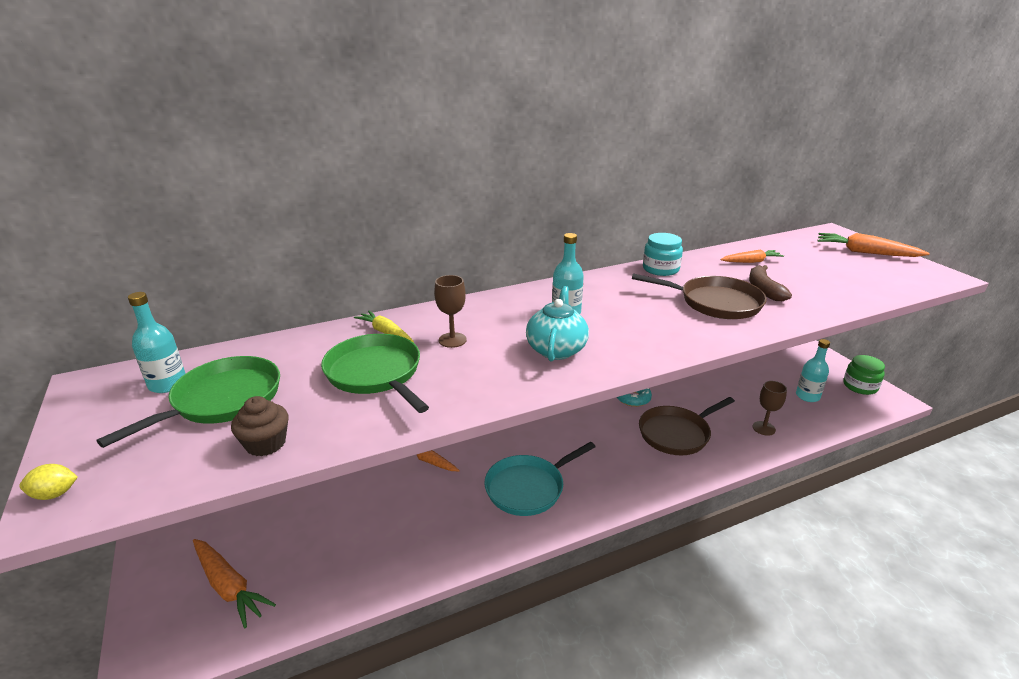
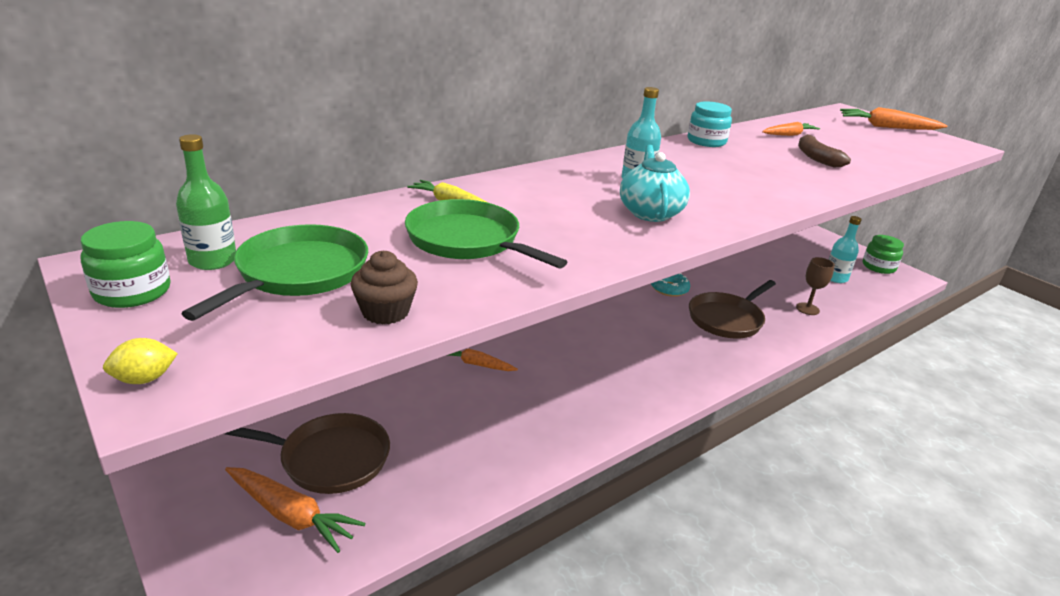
camera: 15 degrees left, 0 degrees up
(95, 410) = (132, 291): none -> green jar
(168, 384) = (213, 260): turquoise bottle -> green bottle
(452, 340) = (532, 207): brown goblet -> none
(528, 488) = (598, 381): turquoise pan -> none
(715, 303) = (779, 169): brown pan -> brown pan (329, 459)

